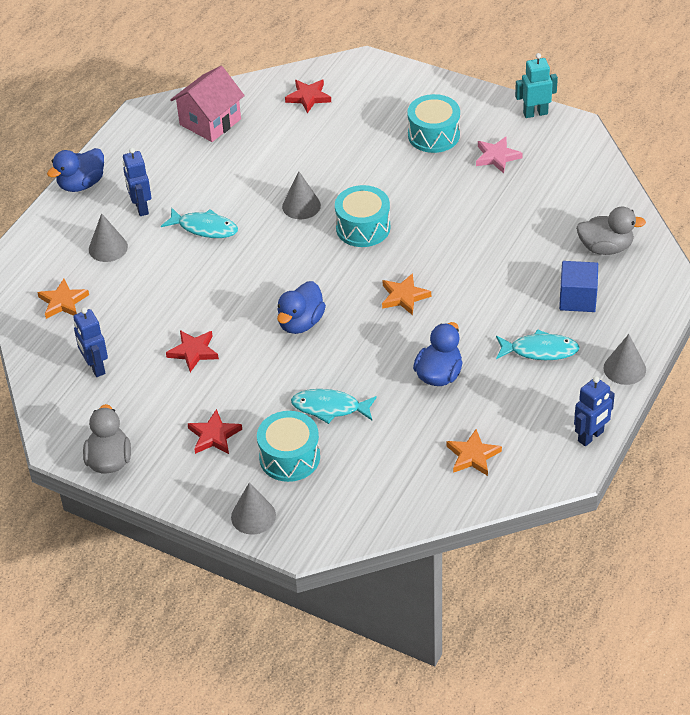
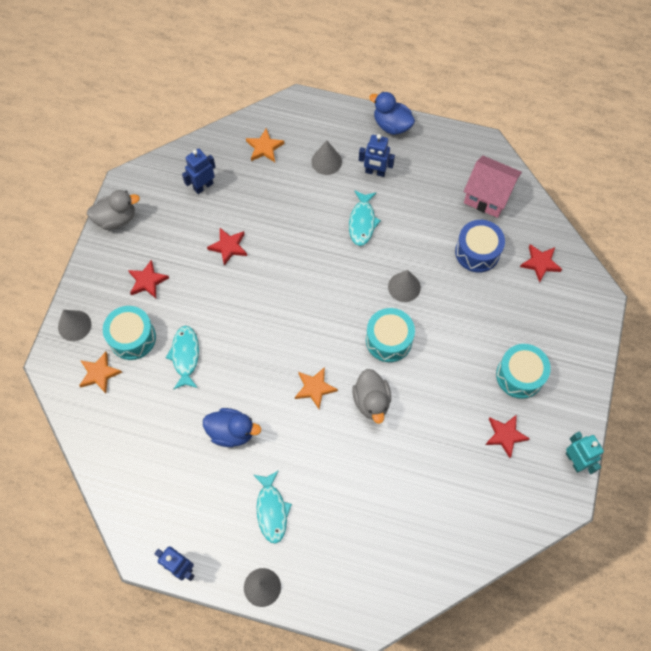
camera: 75 degrees right, 20 degrees up
(141, 207) = (375, 172): blue robot -> blue robot turned 135 degrees counterclockwise
(278, 142) = (477, 252): none -> blue drum
(300, 323) = (271, 315): blue duck -> none
(473, 455) = (149, 473): orange star -> orange star (99, 373)
(497, 157) = (505, 435): pink star -> red star
(577, 298) = (339, 534): blue cube -> none
(605, 247) = (408, 551): grey duck -> grey duck (371, 401)

